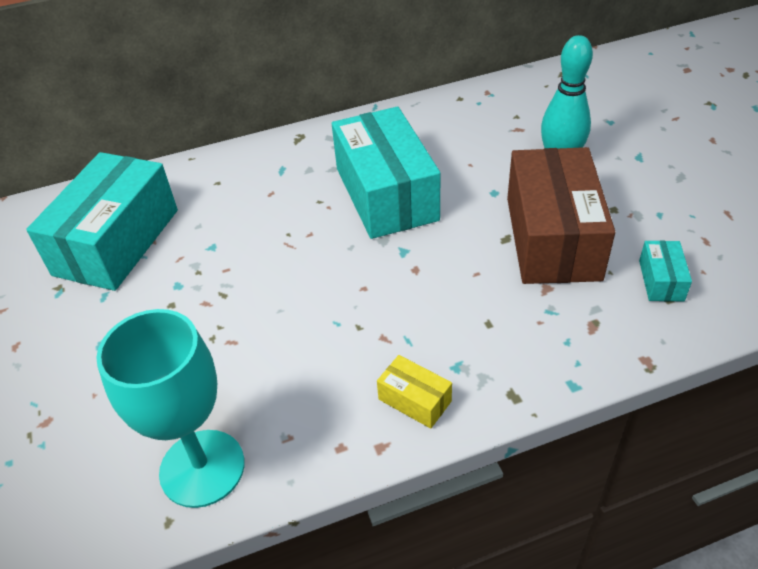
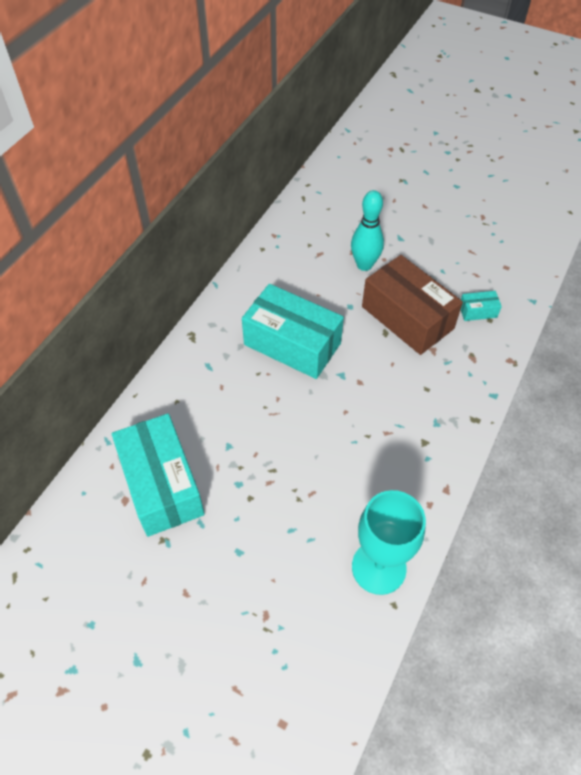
camera: 45 degrees left, 10 degrees up
(414, 400) = (436, 455): yellow box -> none
(661, 280) = (478, 311): turquoise box -> turquoise box turned 60 degrees counterclockwise

